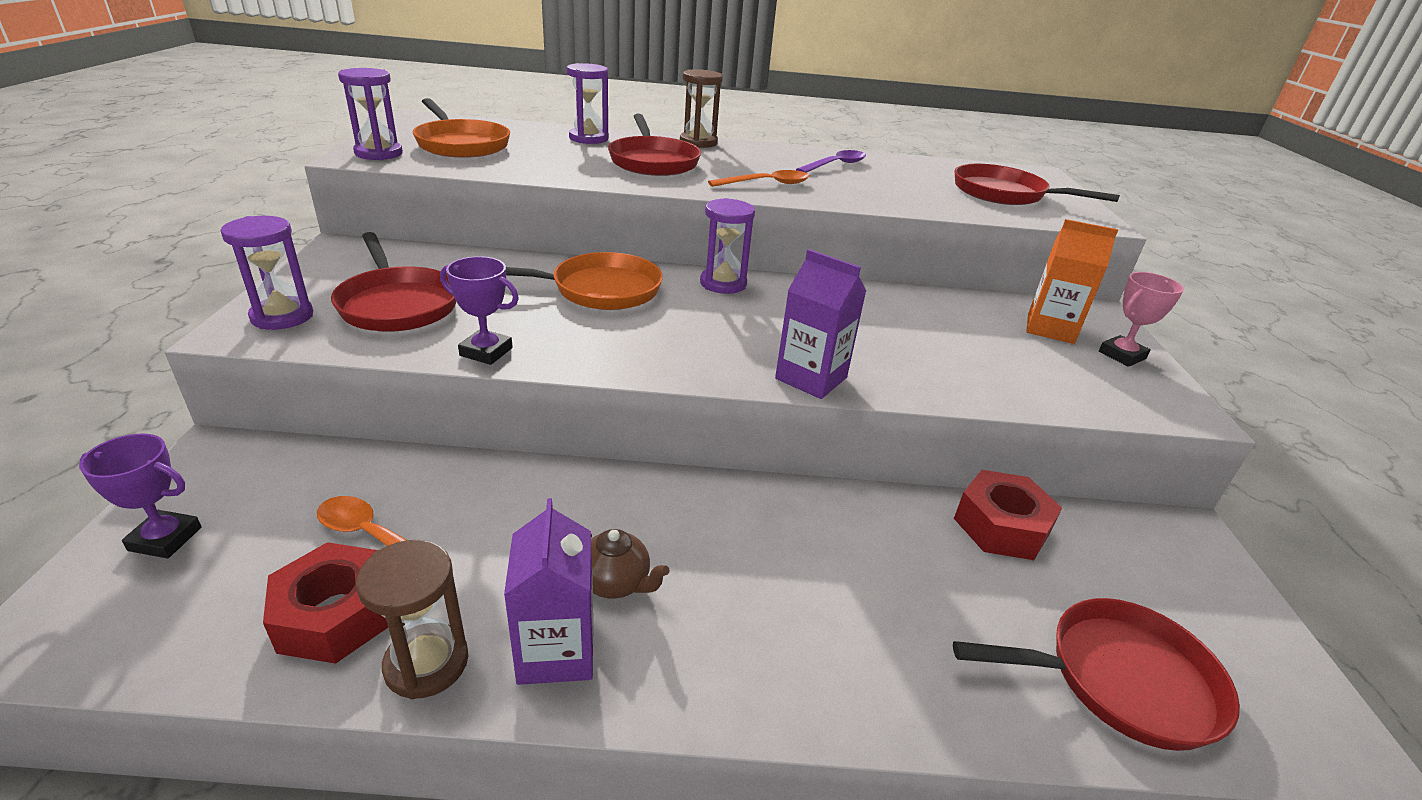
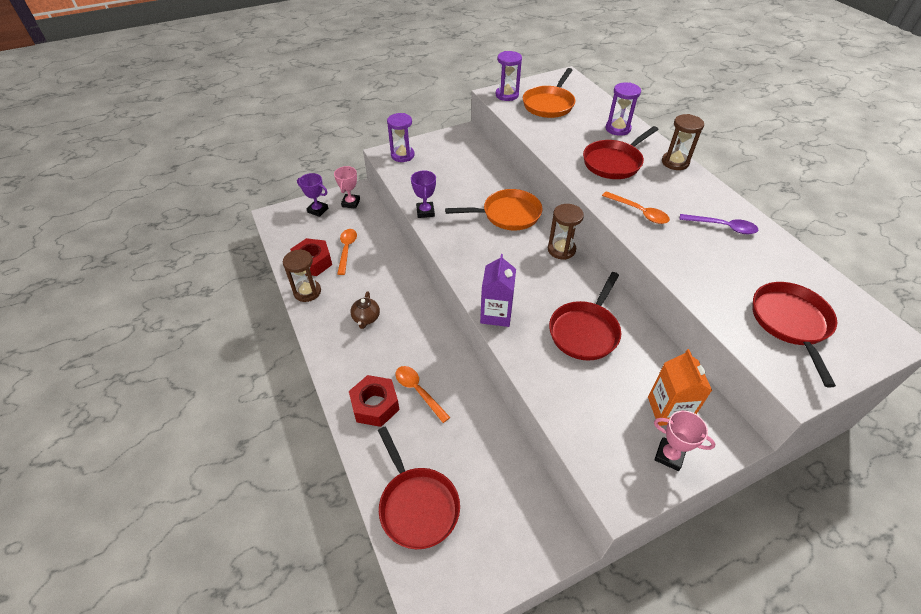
camera: 65 degrees right, 15 degrees up
(165, 539) = (318, 210): purple trophy -> purple trophy turned 45 degrees counterclockwise
(234, 476) = (351, 203): none -> pink trophy
(397, 304) = (437, 172): red pan -> red pan (585, 331)
(556, 651) = (328, 318): purple carton -> none
(599, 290) = (507, 214): orange pan -> orange pan turned 60 degrees counterclockwise
(723, 283) = (561, 250): purple hourglass -> brown hourglass
(856, 576) = (418, 391): none -> orange spoon
(1001, 526) = (494, 441): red nut -> red nut (375, 405)

